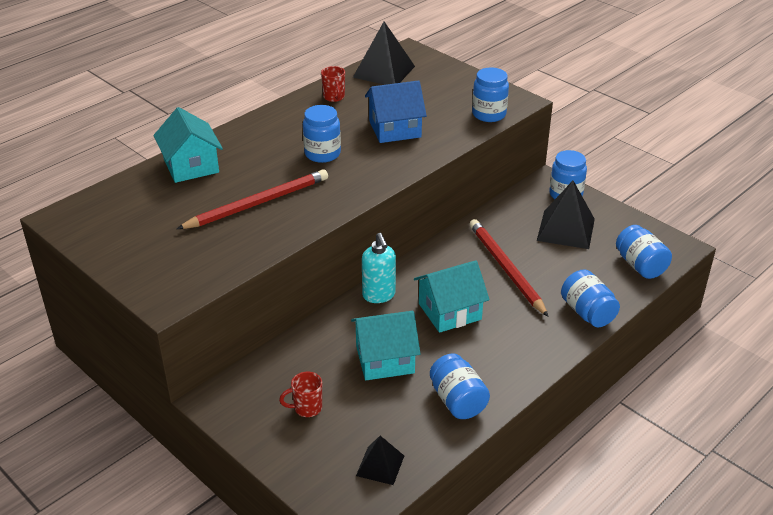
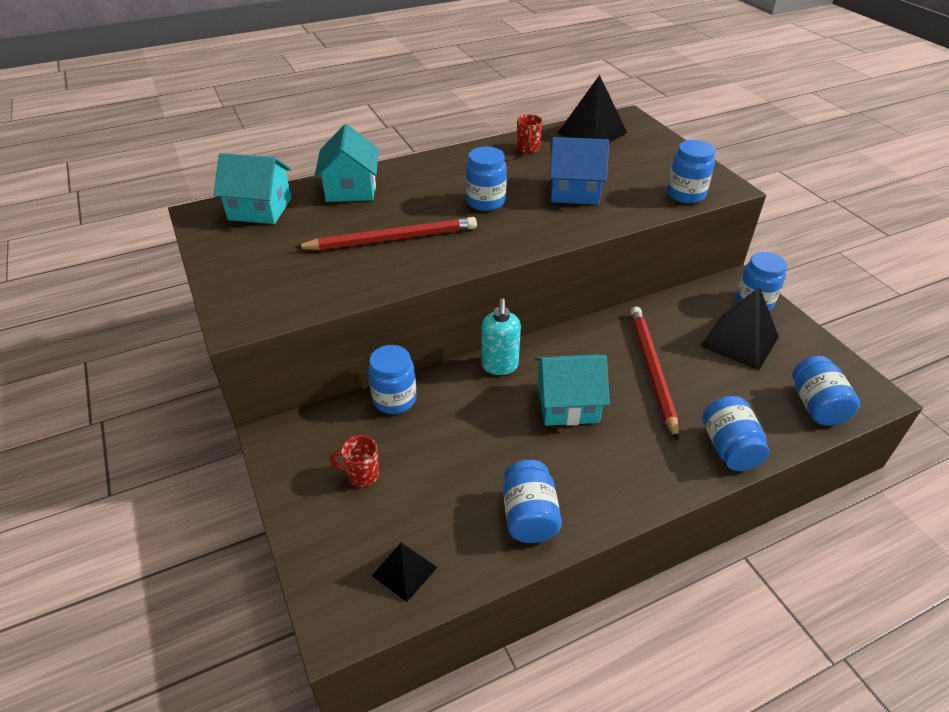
camera: 20 degrees right, 5 degrees up
(302, 344) = (394, 399): none -> blue jar
(385, 359) = (471, 441): turquoise house -> turquoise house (260, 209)

